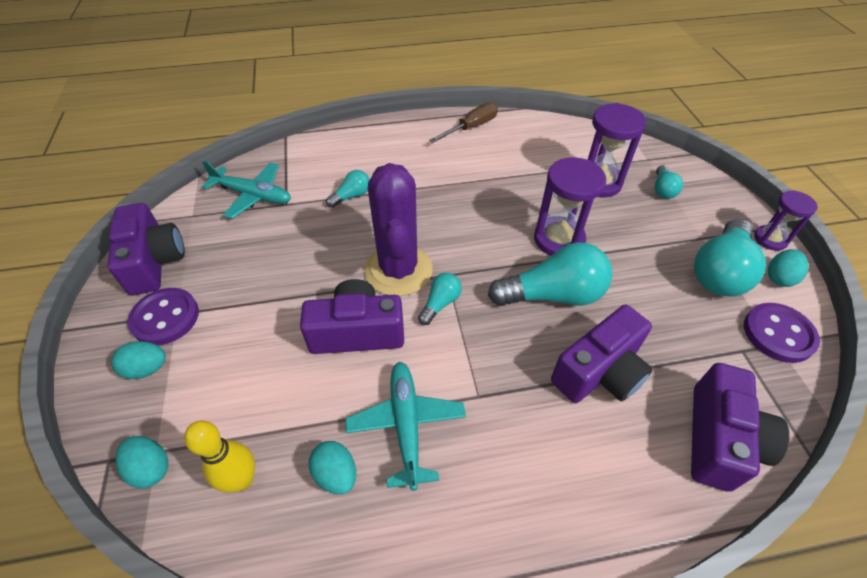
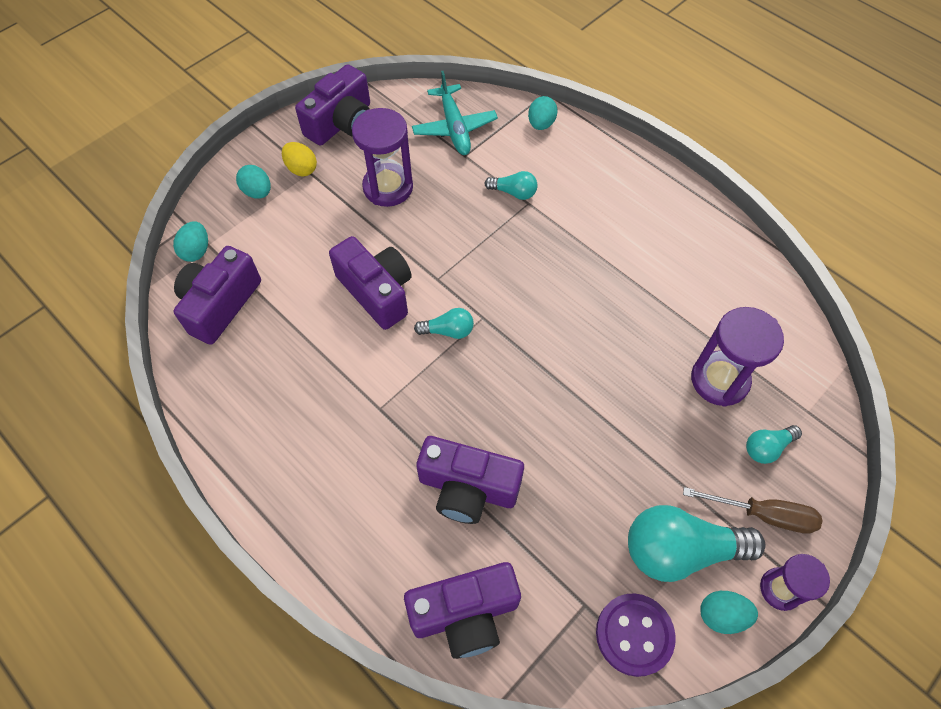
camera: 55 degrees right, 10 degrees up
(165, 318) = (301, 169): purple button -> yellow egg
(242, 479) = (220, 304): yellow bowling pin -> purple camera
(336, 474) = (257, 355): turquoise egg -> turquoise egg (541, 124)
(398, 270) = (459, 280): purple cactus -> none
(406, 425) = (321, 374): turquoise plane -> none
(471, 127) = (698, 223): brown screwdriver -> brown screwdriver (763, 514)
(553, 295) = (526, 411): turquoise light bulb -> none
(559, 239) = (601, 383): purple hourglass -> purple hourglass (388, 187)

